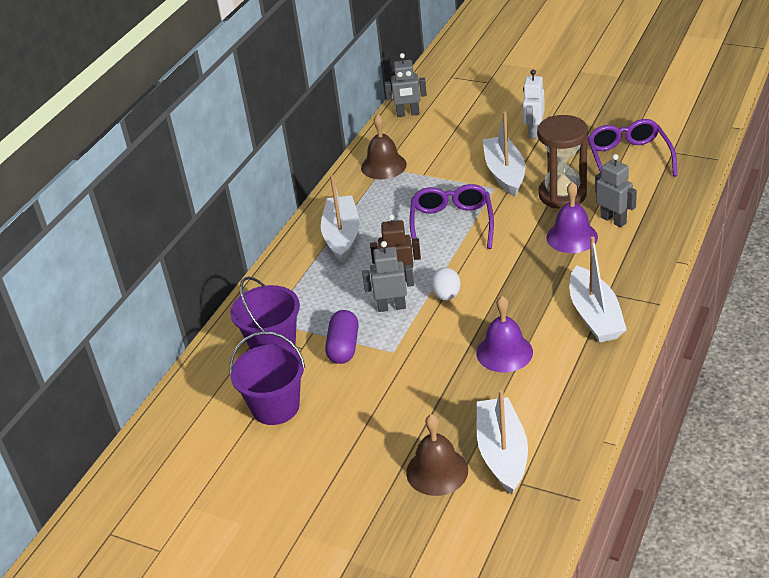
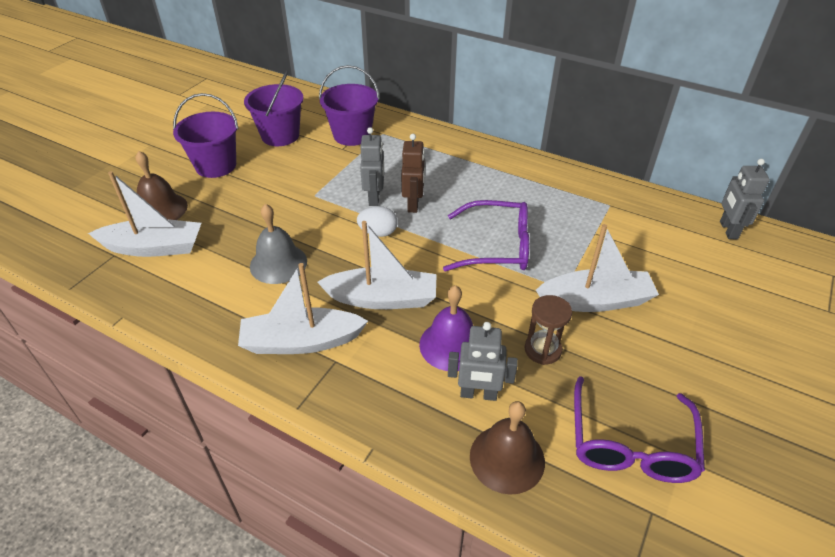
camera: 90 degrees right, 5 degrees up
(342, 236) = (491, 173): white boat -> white boat (382, 298)
(343, 347) = (332, 169): purple capsule -> none
(345, 449) = (216, 166): none -> purple bucket
(383, 166) = (614, 205): brown bell -> brown bell (507, 458)
(504, 352) = (278, 263): purple bell -> grey bell
(533, 132) = (697, 342): white robot -> none
(562, 195) = (542, 350): brown hourglass -> brown hourglass, size x0.58
(613, 220) = (478, 394): grey robot -> grey robot turned 45 degrees clockwise
(628, 158) = (630, 444): purple glasses -> purple glasses turned 105 degrees clockwise

